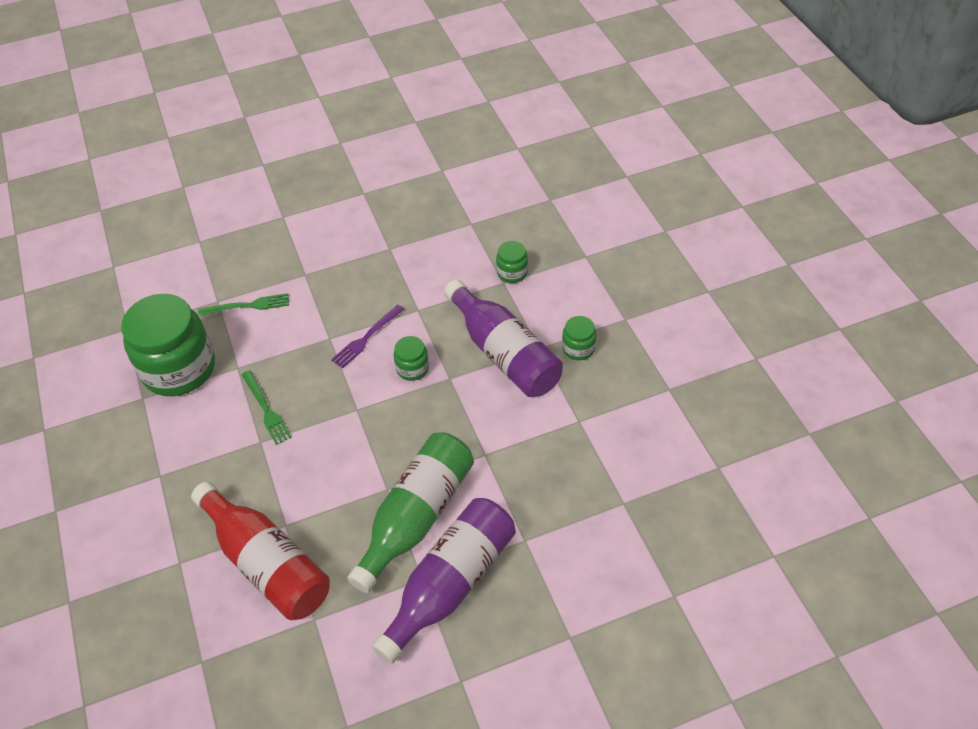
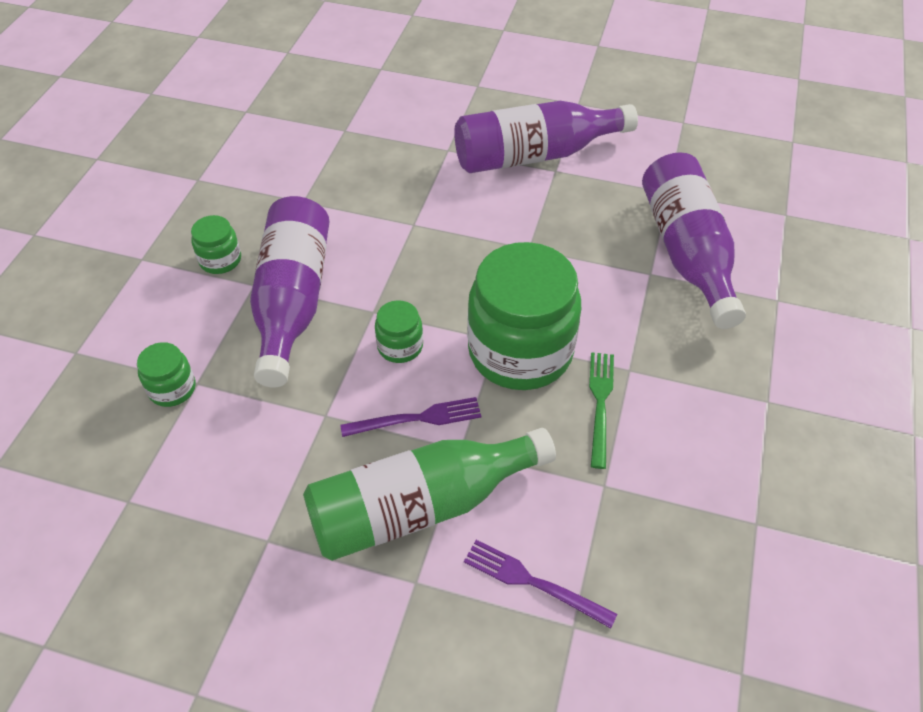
camera: 145 degrees left, 0 degrees up
(179, 369) = (686, 537): green jar -> green jar (520, 351)
(248, 306) = (533, 582): green fork -> purple fork
(267, 563) = (687, 252): red bottle -> purple bottle
(416, 516) = (521, 212): green bottle -> green bottle (420, 507)

